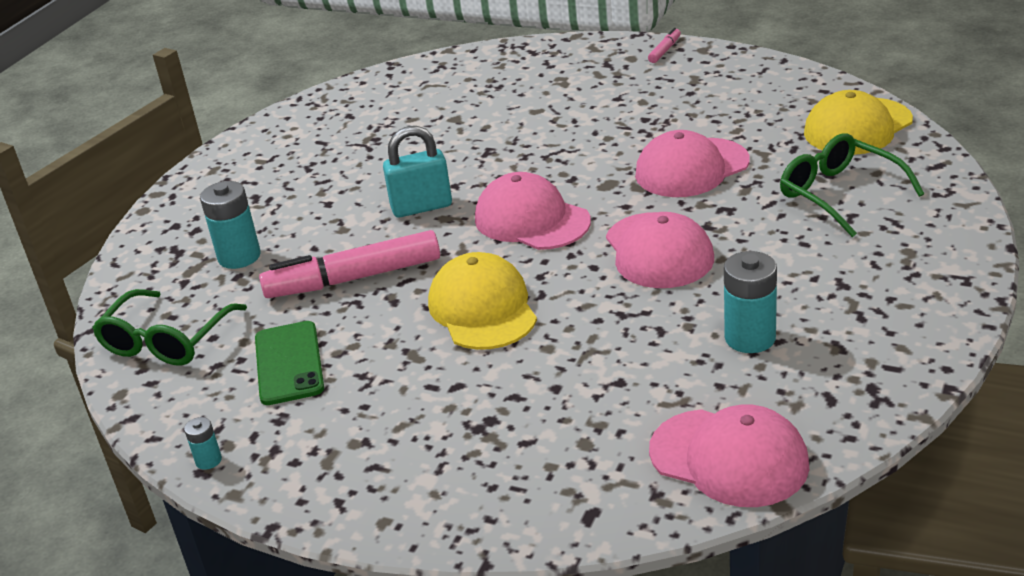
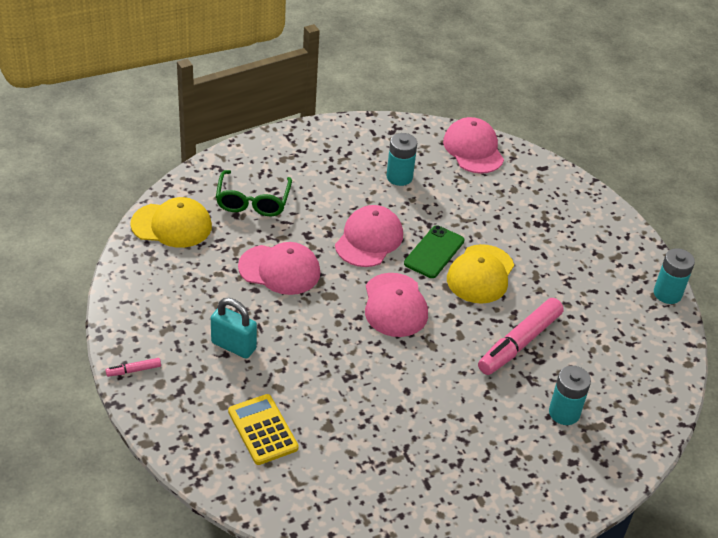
camera: 145 degrees left, 10 degrees up
(166, 341) = (645, 380): green glasses -> none
(208, 460) = (667, 294): turquoise battery -> turquoise battery, size x2.00
(289, 363) = (594, 316): green phone -> green phone (434, 252)
(353, 278) = (519, 343): pink marker -> pink marker turned 105 degrees clockwise
(421, 207) = (434, 364): turquoise padlock -> turquoise padlock (233, 346)
(504, 87) = (262, 430): none -> yellow calculator

